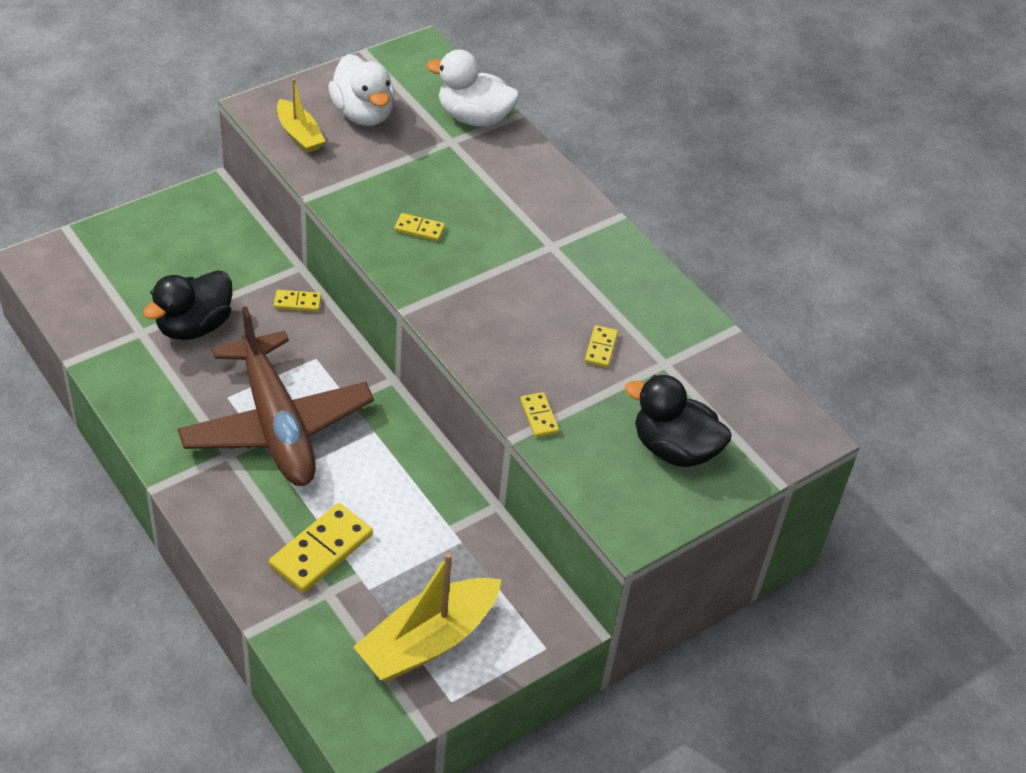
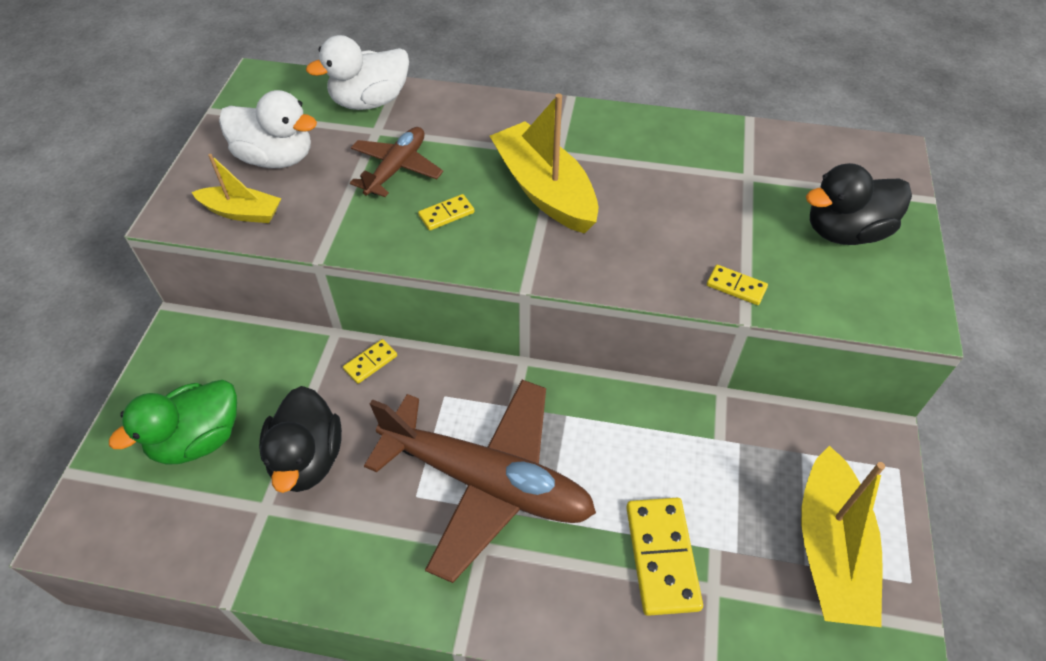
camera: 40 degrees left, 5 degrees up
(149, 265) = (198, 439): none -> green duck
(429, 176) = (397, 168): none -> brown plane
(505, 263) = (545, 190): none -> yellow boat
(601, 348) = (697, 199): yellow domino -> none

